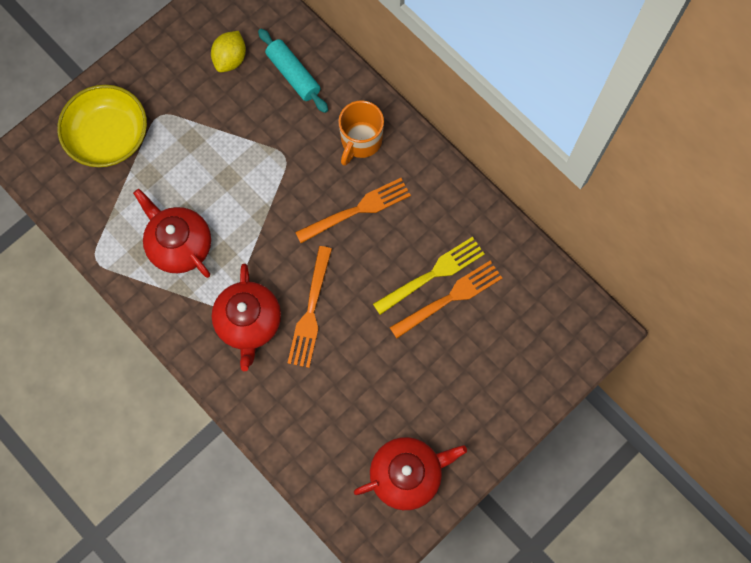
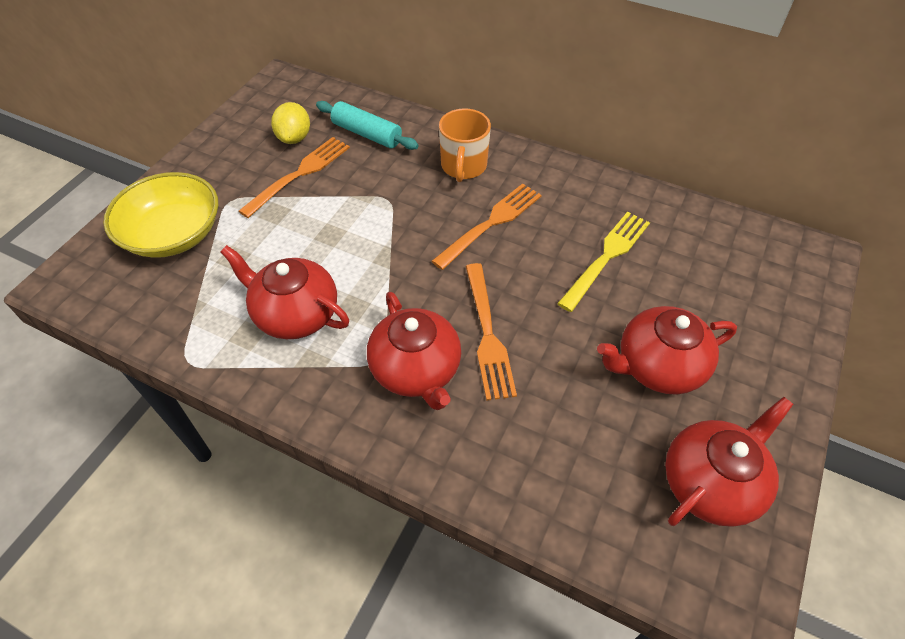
camera: 20 degrees left, 20 degrees down
(419, 380) = (658, 366): none -> red teapot
(450, 298) = (639, 273): orange fork -> orange fork (300, 174)

